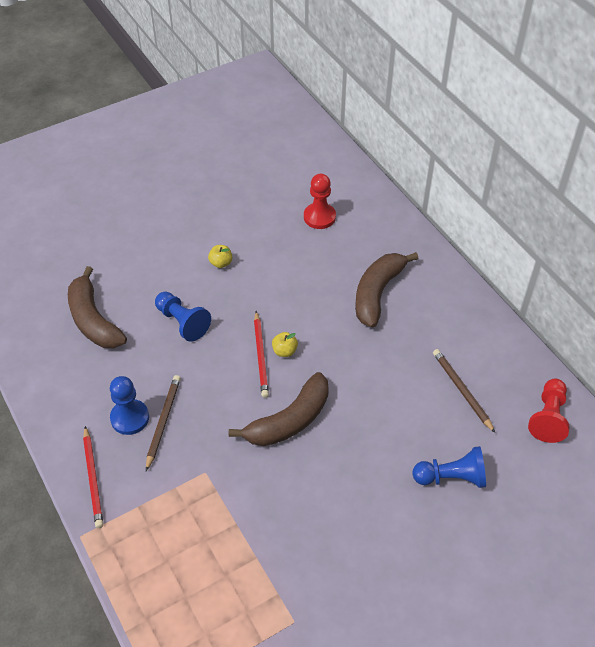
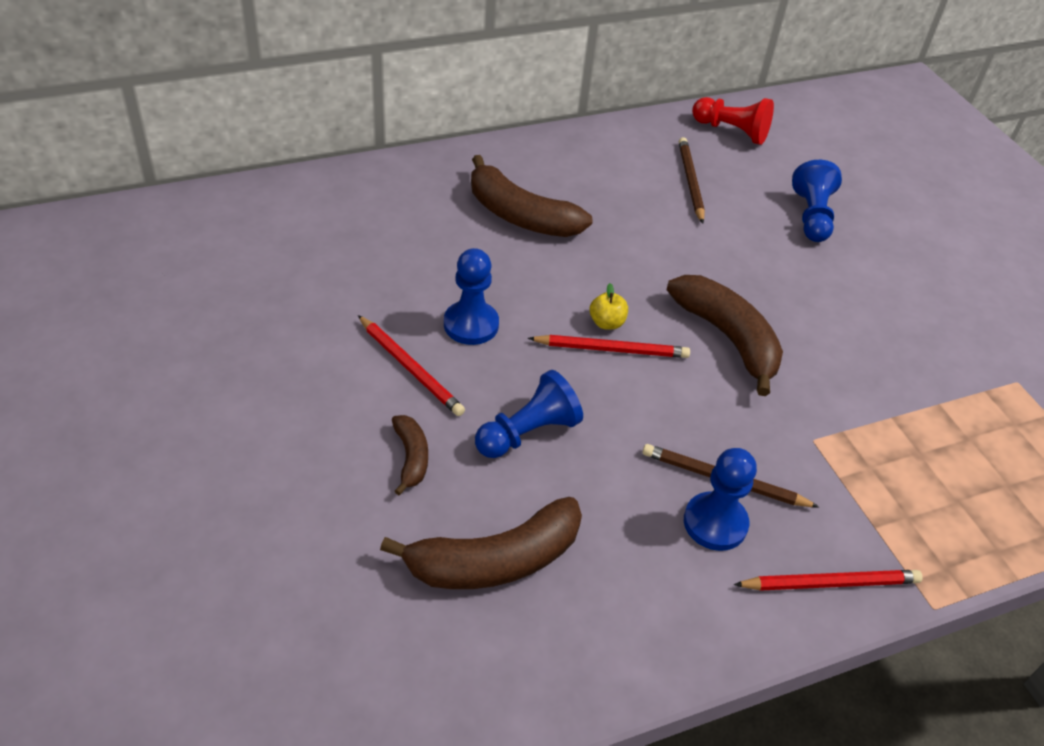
camera: 85 degrees left, 5 degrees down
(155, 275) = (411, 457): none -> brown banana
(221, 263) = (410, 368): yellow apple -> red pencil
(263, 284) = (471, 325): none -> blue pawn
(319, 217) = (351, 242): red pawn -> none
(461, 390) = (690, 181): brown pencil -> brown pencil turned 105 degrees clockwise

